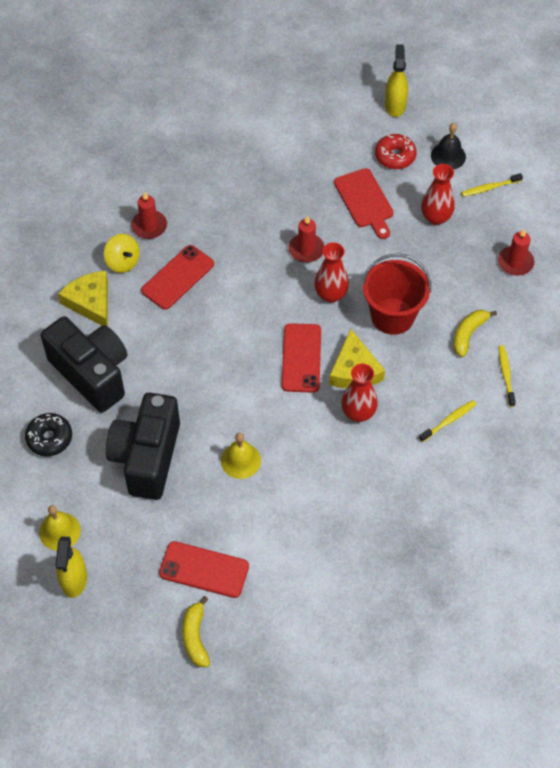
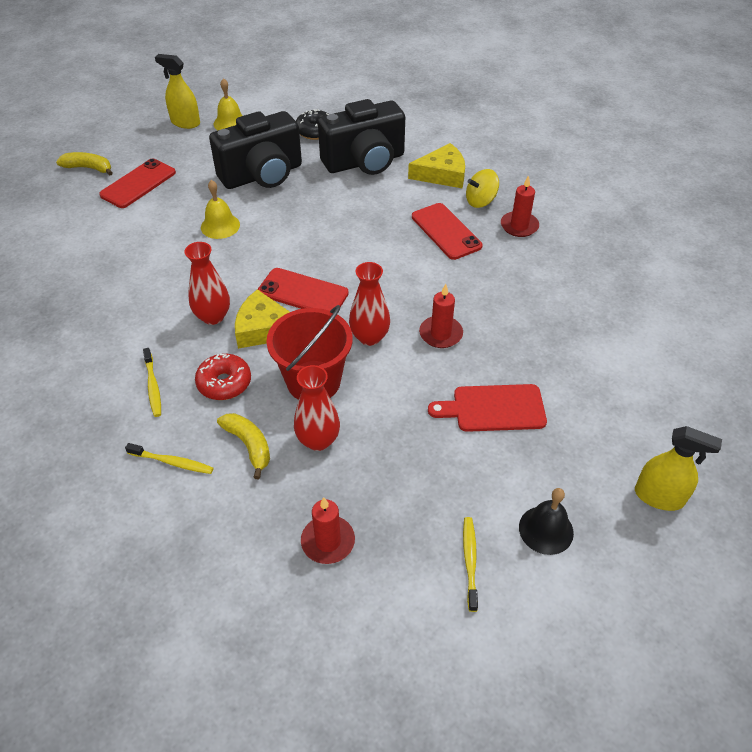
camera: 110 degrees right, 10 degrees down
(147, 457) = (262, 175): black camera -> black camera turned 120 degrees clockwise
(395, 156) = (561, 465): red donut -> red donut (224, 383)
(435, 217) = (440, 475): red vase -> red vase (318, 440)

